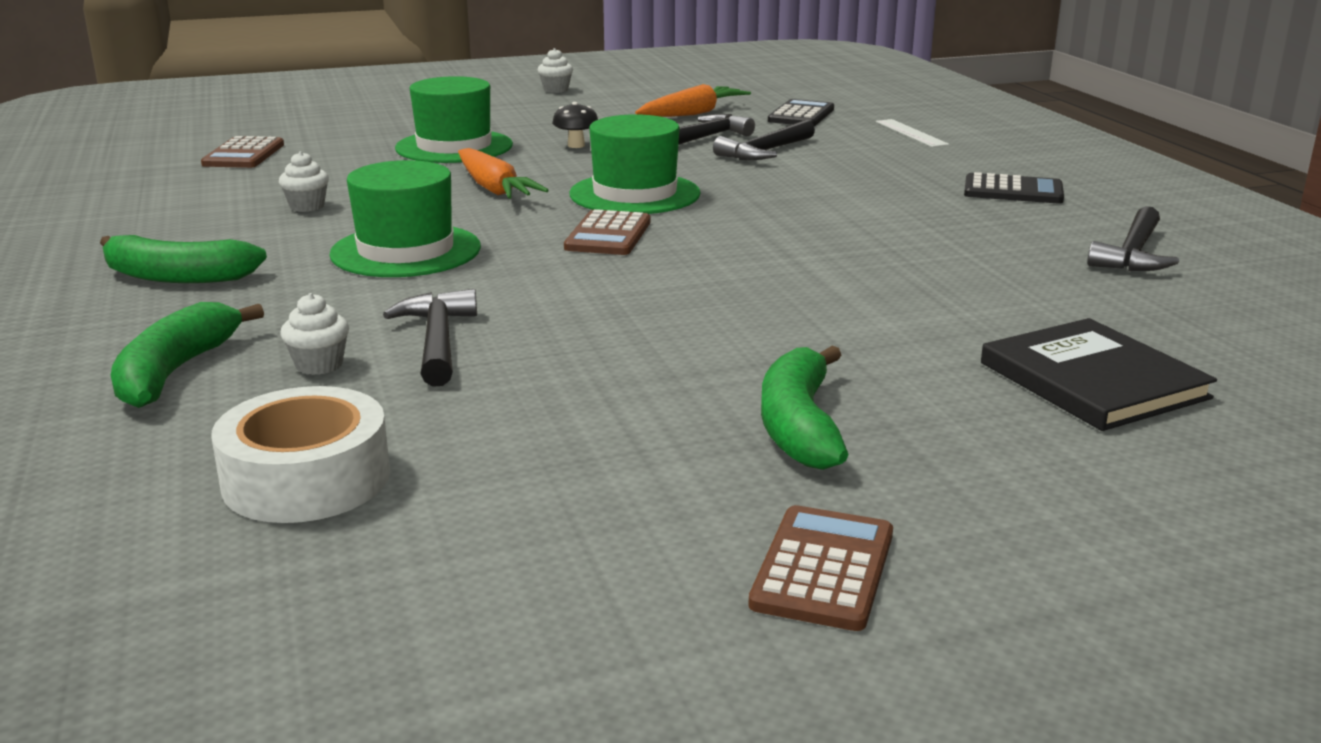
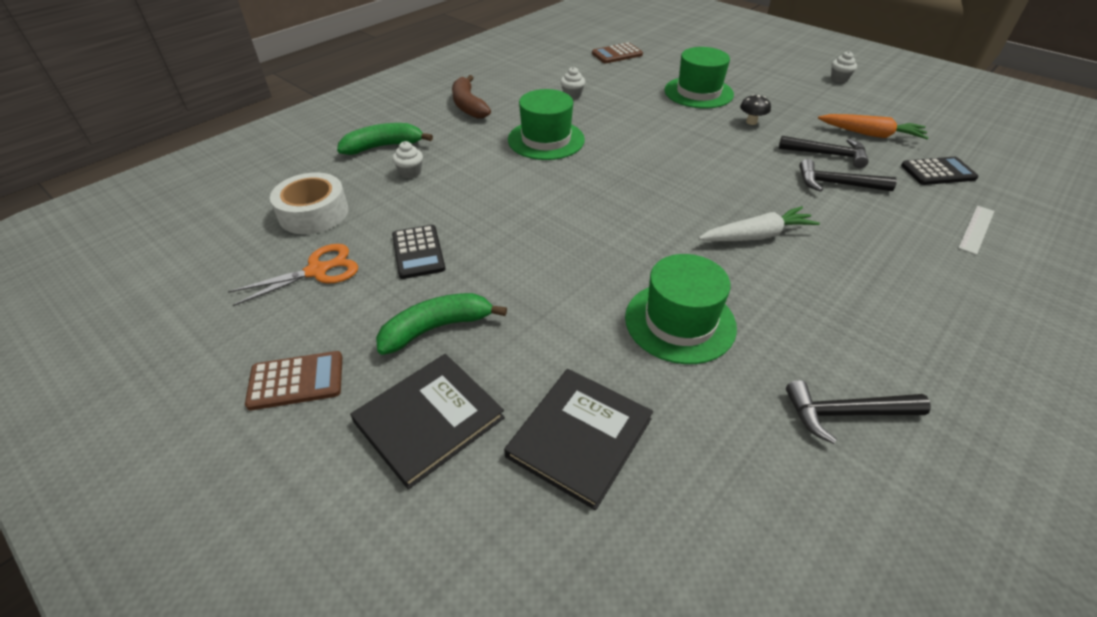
camera: 60 degrees right, 20 degrees up
(177, 276) = (468, 105): green banana -> brown banana
(437, 341) = (454, 189): black hammer -> none
(494, 188) = (652, 127): orange carrot -> none
(518, 503) = (318, 271): none -> orange scissors
(608, 235) = (626, 183): brown calculator -> none
(635, 194) = (698, 168): green hat -> green hat (680, 322)
(814, 207) = (757, 236): none -> white carrot
(999, 469) = (429, 420): none -> black book
(1013, 191) = (911, 314): black calculator -> black calculator (418, 252)

